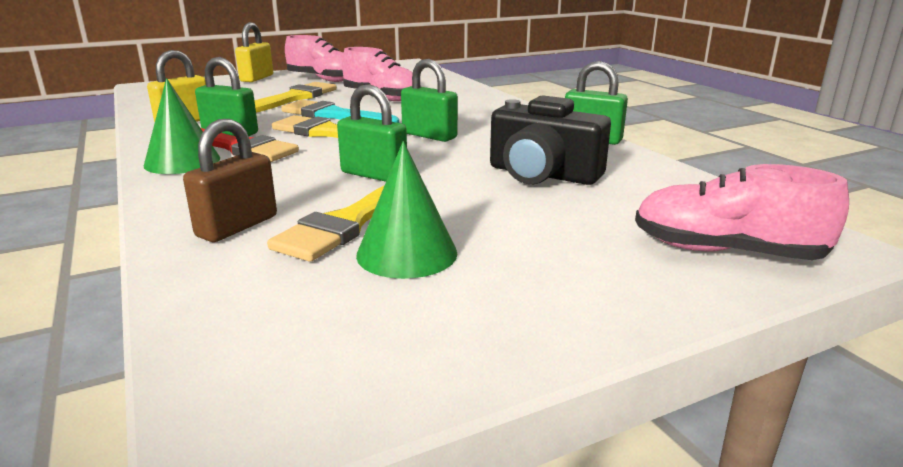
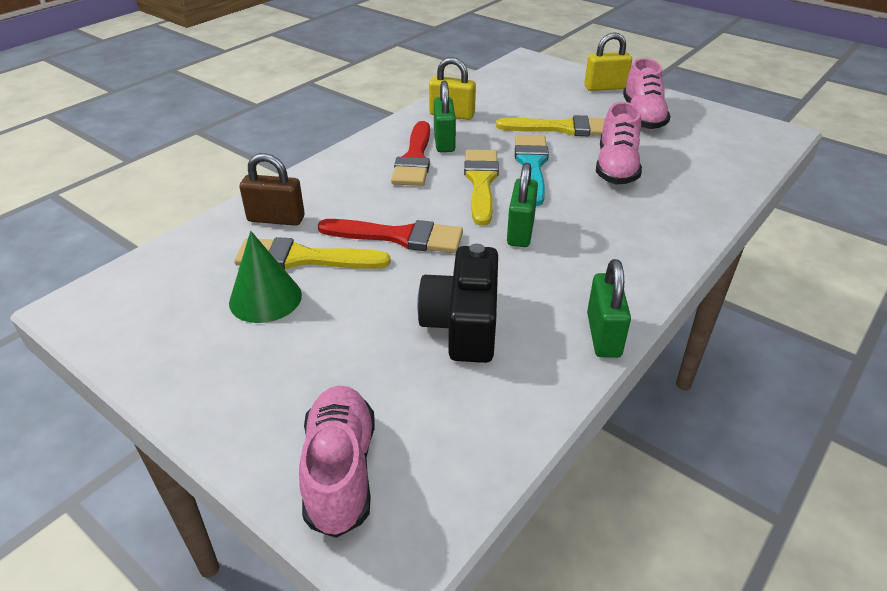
camera: 65 degrees right, 15 degrees up
(182, 161) = (370, 152): green cone -> none
(374, 175) = (399, 237): green padlock -> red brush

